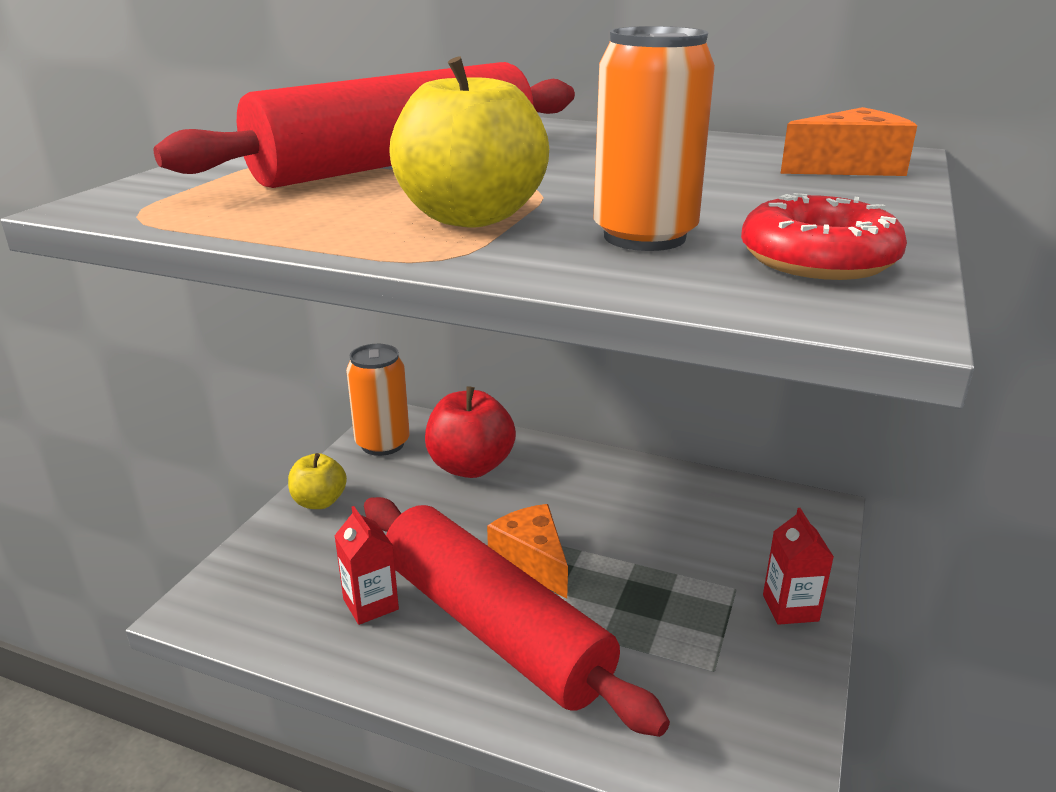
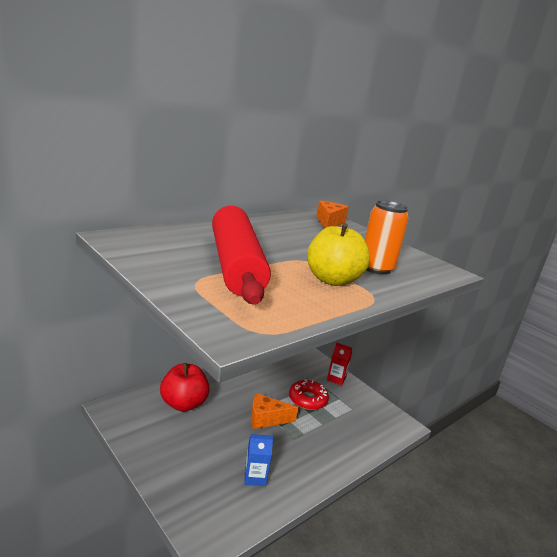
camera: 65 degrees left, 5 degrees down
(319, 502) = (158, 464): yellow apple -> none
(370, 604) = (255, 477): red carton -> blue carton
(382, 444) = (129, 422): orange can -> none
(494, 627) = (296, 447): red rolling pin -> none
(818, 259) = (411, 260): red donut -> red donut (307, 399)

